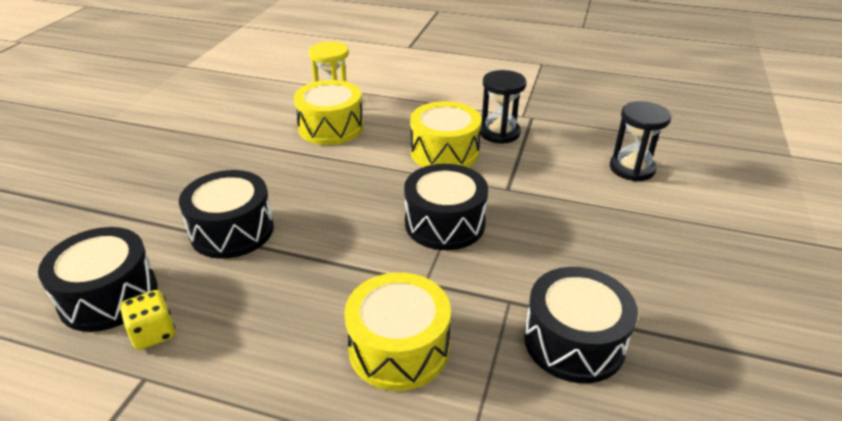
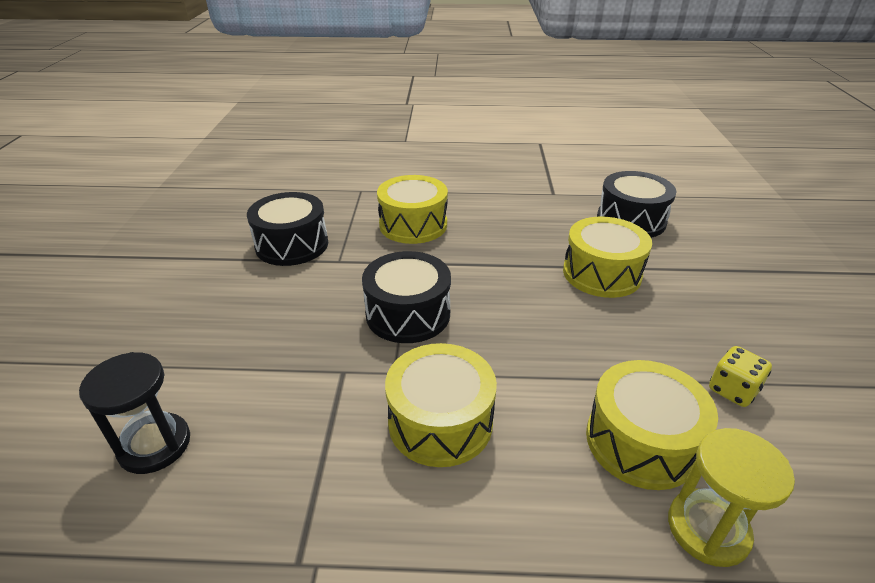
camera: 165 degrees right, 0 degrees up
(153, 333) = (574, 209): yellow dice -> yellow dice (732, 390)
(232, 231) = (601, 273): black drum -> yellow drum
(499, 133) = (360, 492): black hourglass -> none

